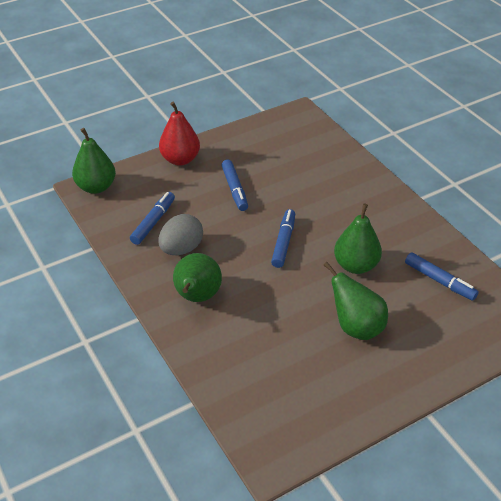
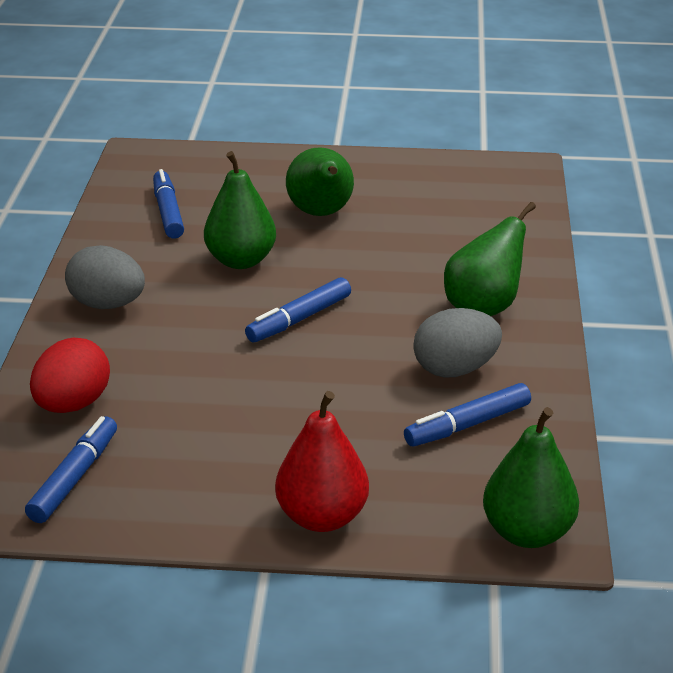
camera: 145 degrees left, 10 degrees down
(235, 189) = (284, 419): blue marker -> blue marker (74, 478)
(326, 157) = (73, 404): none -> red egg
(381, 207) = (107, 304): none -> grey egg

